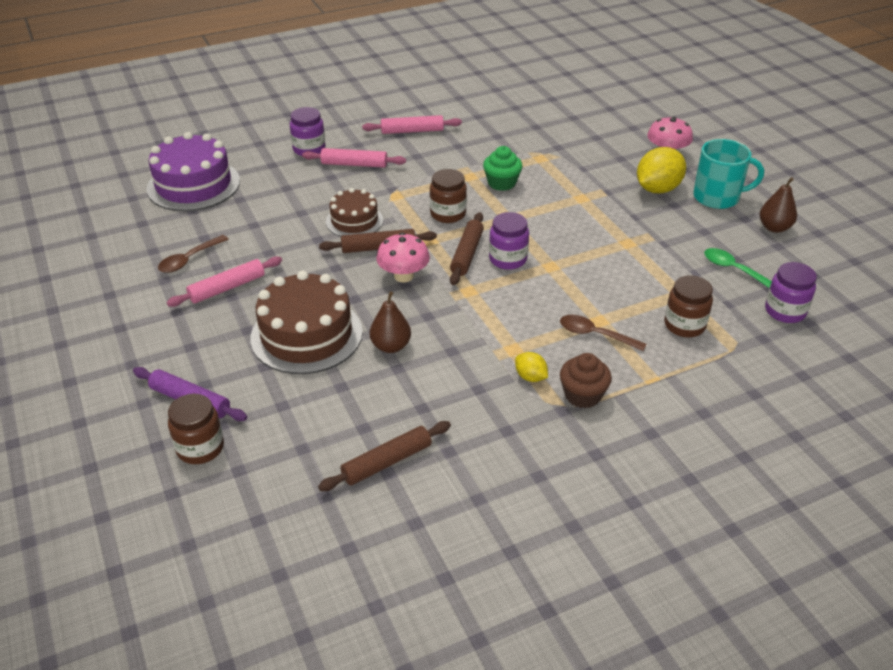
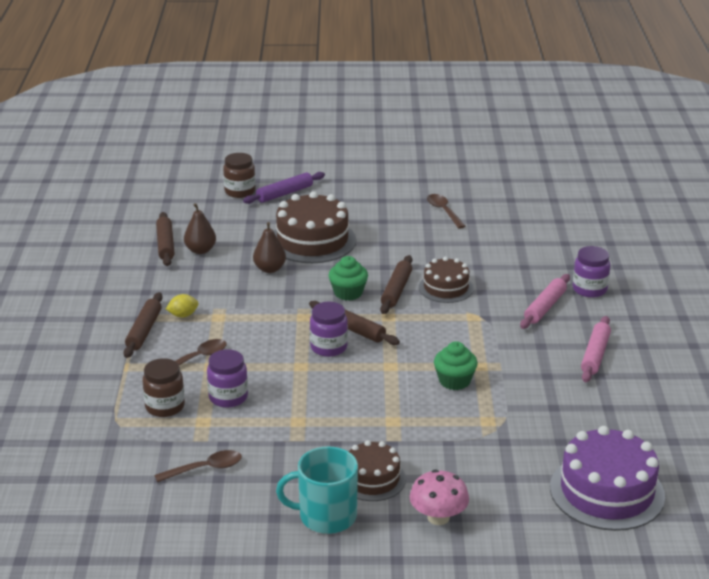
camera: 115 degrees right, 10 degrees down
(193, 185) = (557, 226): purple cake -> purple cake (607, 491)
(227, 288) = (394, 220): pink rolling pin -> none
(403, 276) = (348, 293): pink mushroom -> green cupcake
(448, 214) = (422, 336): brown jar -> none
(582, 395) = (144, 331): brown cupcake -> brown rolling pin
(657, 189) = (372, 479): yellow lemon -> brown cake
(717, 197) = (326, 516): turquoise mug -> turquoise mug turned 60 degrees clockwise
(734, 270) = (205, 469): green spoon -> brown spoon
(774, 228) = (242, 530): brown pear -> brown pear (200, 250)
(785, 311) = (126, 471): purple jar -> purple jar (228, 397)

